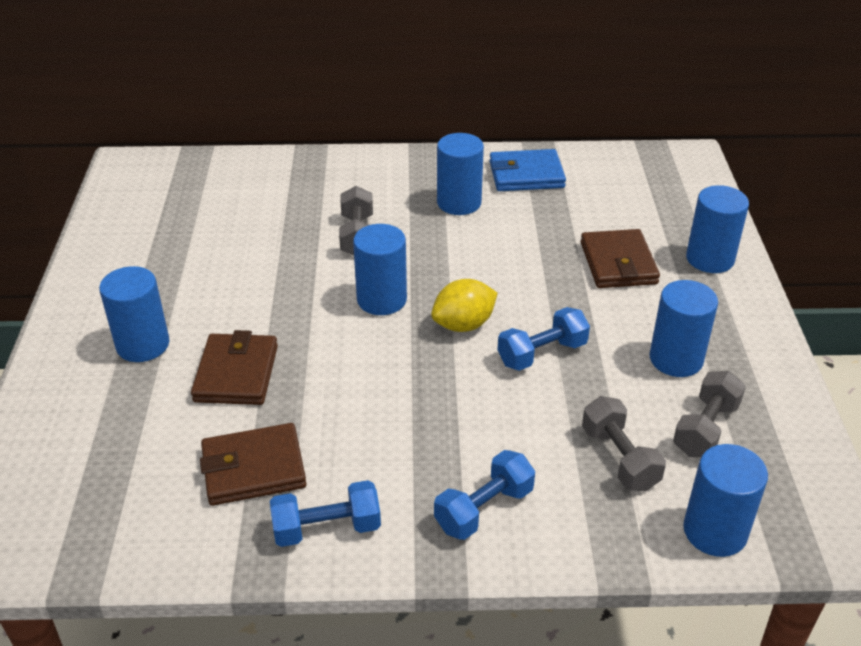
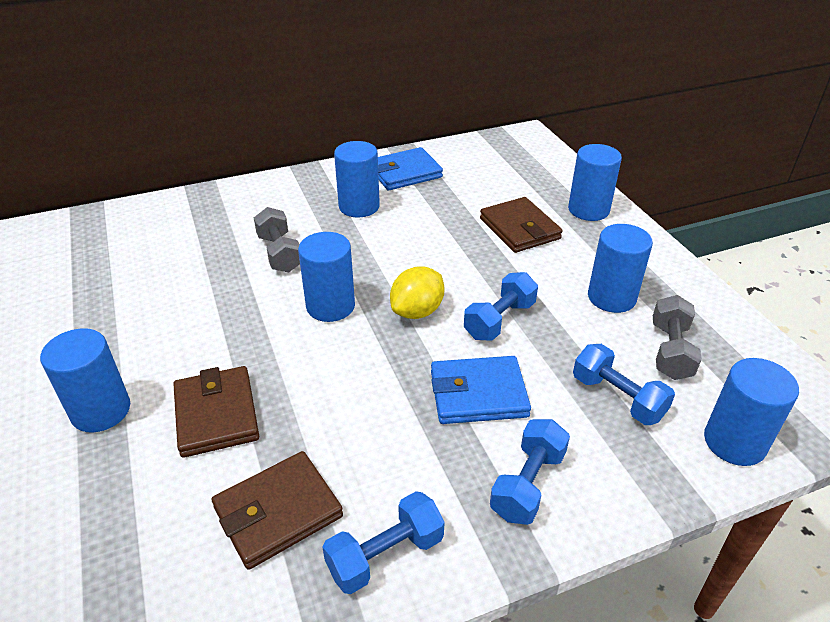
camera: 20 degrees left, 0 degrees up
(481, 418) = (478, 394): none -> blue wallet
(619, 458) = (617, 398): grey dumbbell -> blue dumbbell

